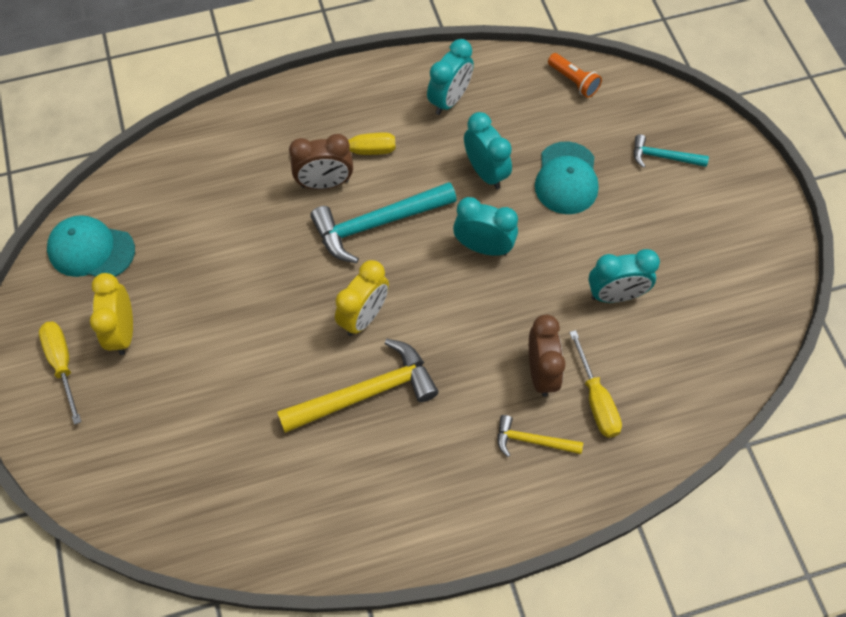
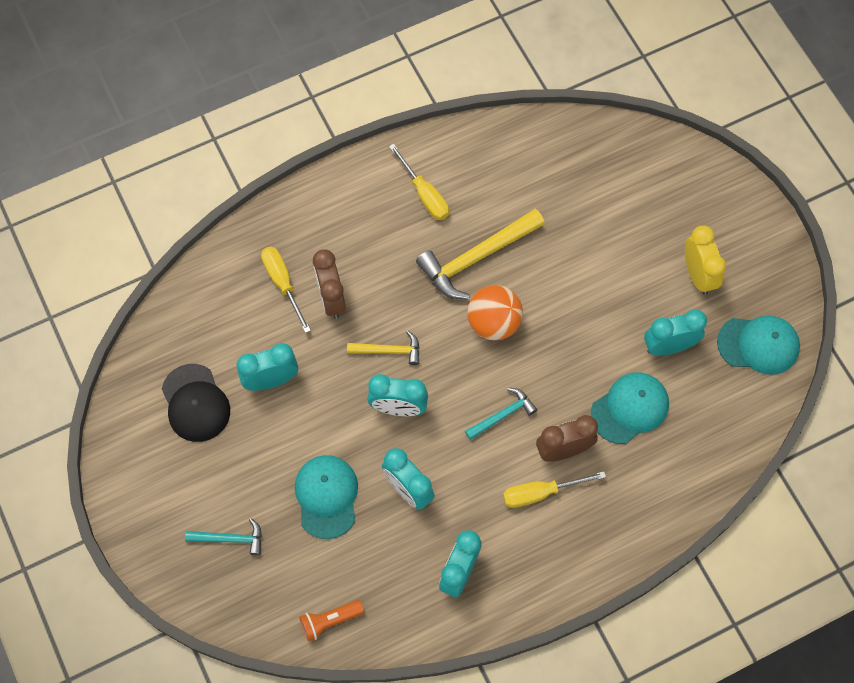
camera: 170 degrees right, 5 degrees up
(62, 364) = (737, 240): yellow screwdriver -> yellow screwdriver (424, 194)
(184, 263) = (669, 346): none -> turquoise clock
(247, 210) = (630, 408): none -> turquoise cap
(364, 317) = (493, 323): yellow clock -> orange ball
(377, 224) = (502, 415): turquoise hammer -> turquoise hammer, size x0.54
(532, 441) = (333, 242): yellow hammer -> yellow hammer (389, 350)
(573, 81) = (330, 621): orange flashlight -> orange flashlight turned 60 degrees counterclockwise
(698, 284) = (195, 403): none -> black cap

